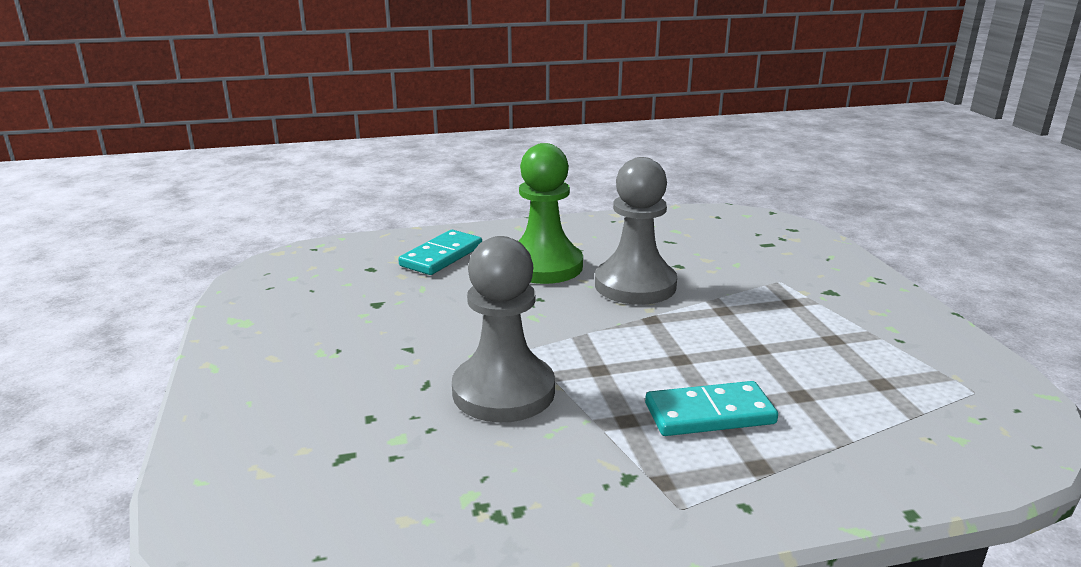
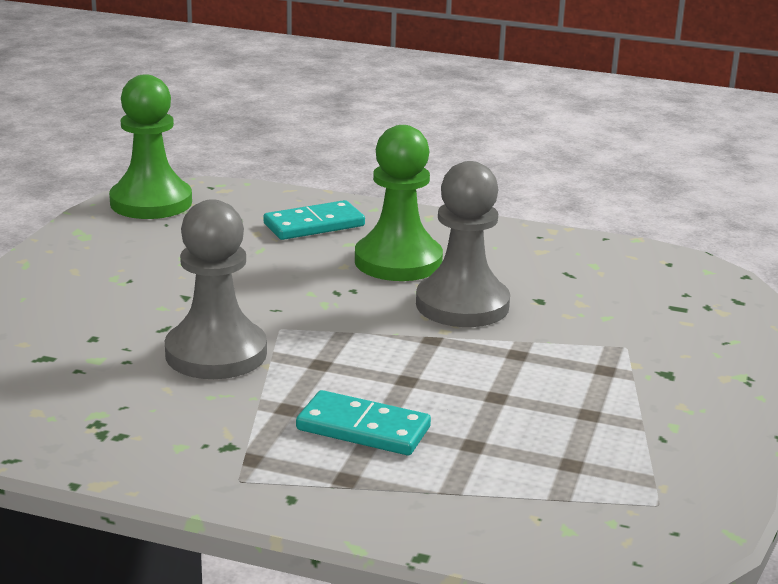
camera: 30 degrees right, 0 degrees up
(276, 275) = (151, 202): none -> green pawn

